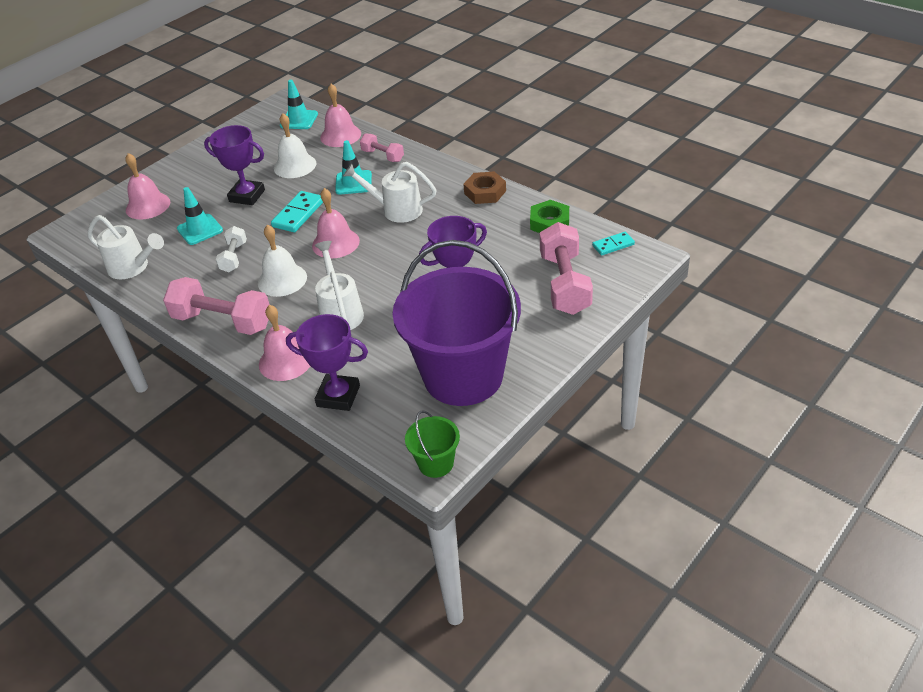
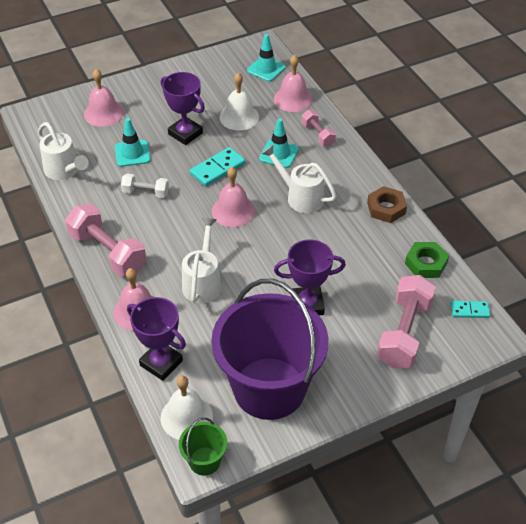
camera: 20 degrees right, 5 degrees up
(234, 257) = (145, 192): white dumbbell -> white dumbbell turned 75 degrees clockwise
(282, 280) = (172, 230): white bell -> white bell (186, 417)

